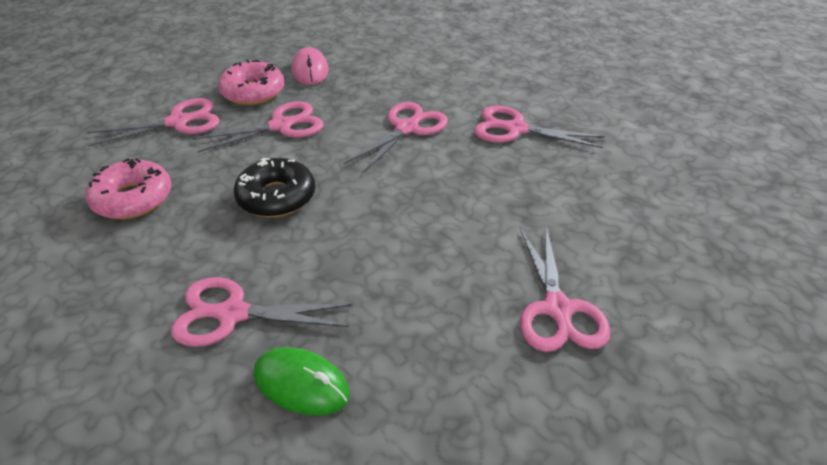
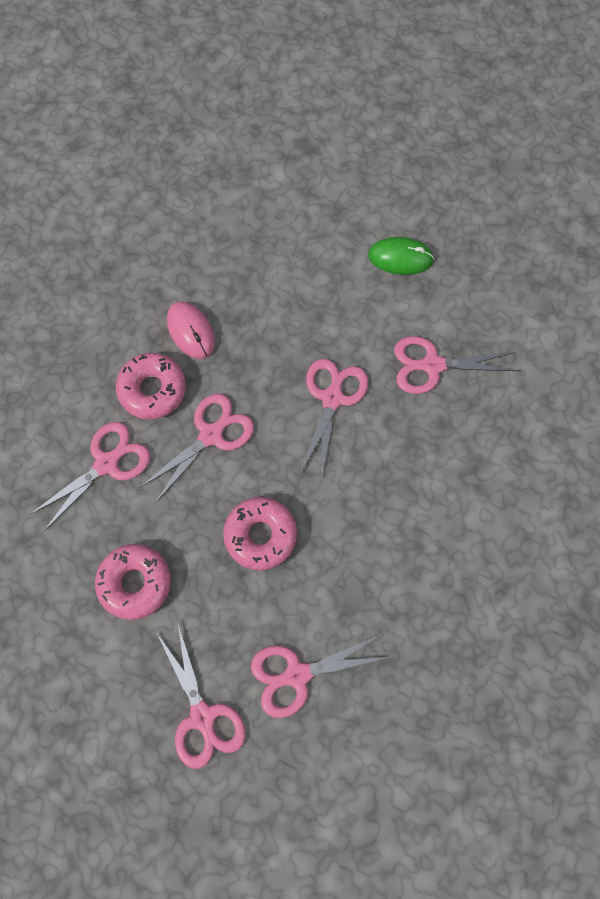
camera: 20 degrees left, 30 degrees up
(276, 197) = (260, 535): black donut -> pink donut
(301, 384) = (380, 716): green mouse -> green mouse (400, 257)
(557, 310) = (532, 581): pink scissors -> pink scissors (203, 717)

